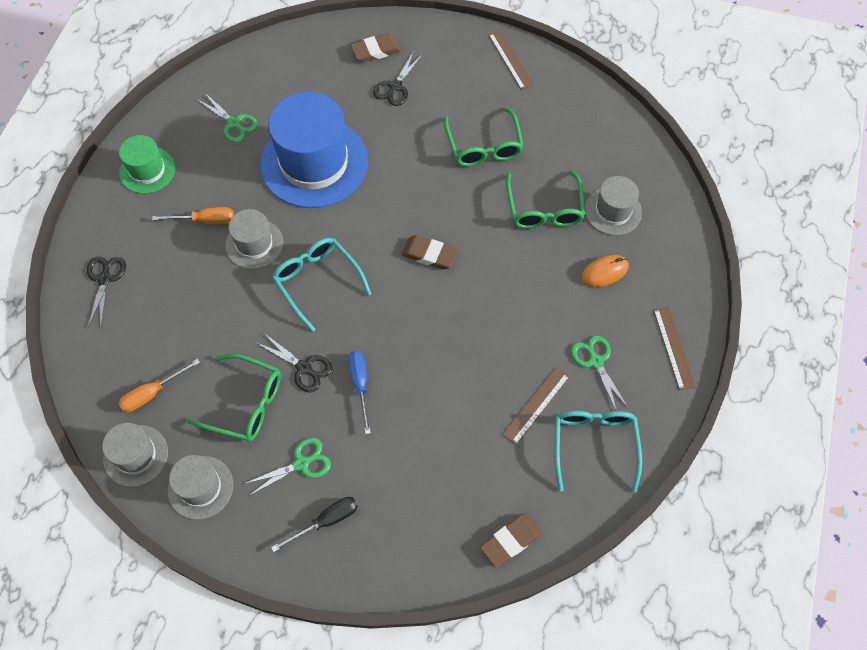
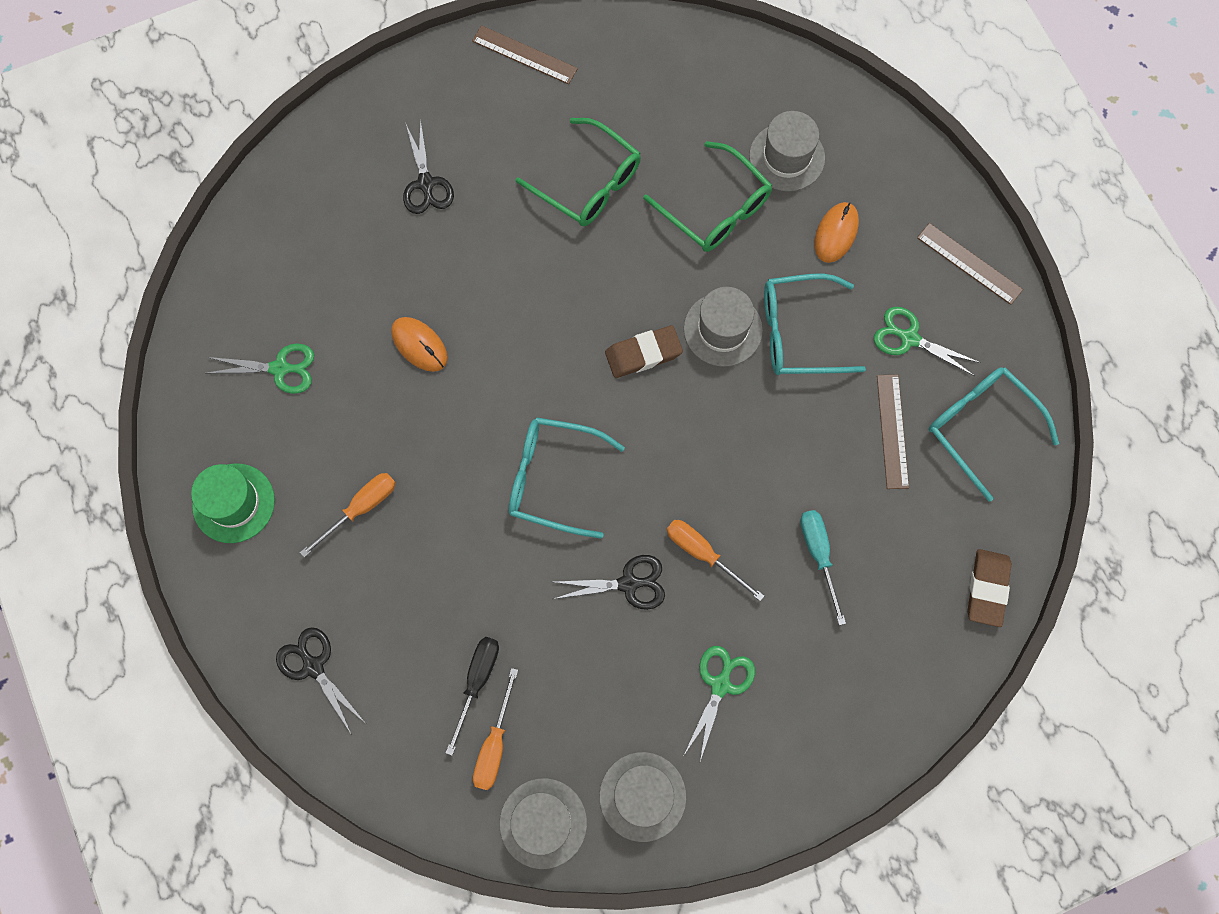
camera: 40 degrees left, 10 degrees up
(245, 403) = (603, 672): green glasses -> none
(254, 244) = (443, 491): grey hat -> grey hat (723, 329)
(314, 163) = (419, 345): blue hat -> orange mouse
(326, 521) = (799, 721): black screwdriver -> black screwdriver (477, 682)
(360, 385) = (703, 554): blue screwdriver -> orange screwdriver
(376, 51) = (361, 154): brown eraser -> none
(426, 439) = (818, 555): none -> turquoise screwdriver
(531, 309) = (799, 332): none -> turquoise glasses

